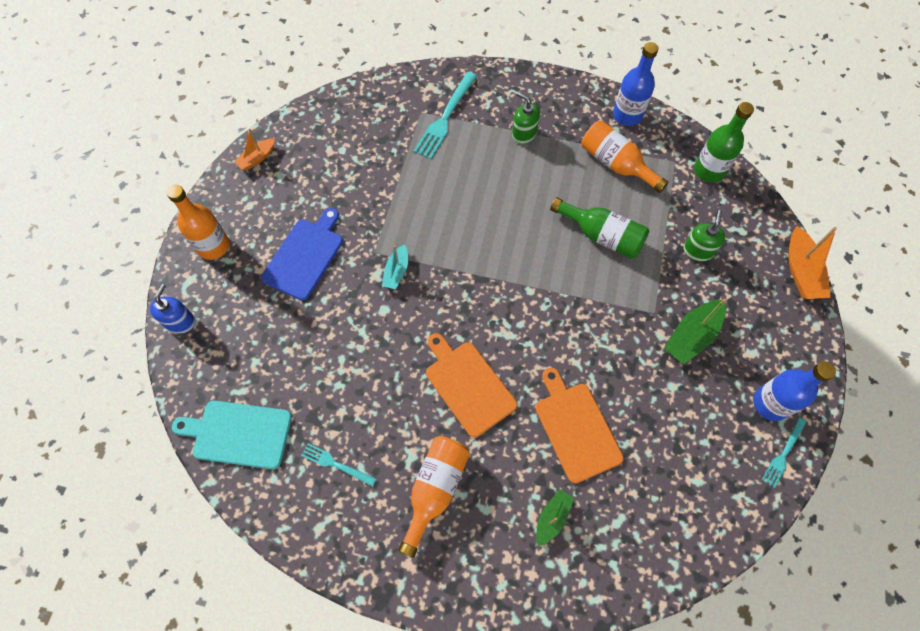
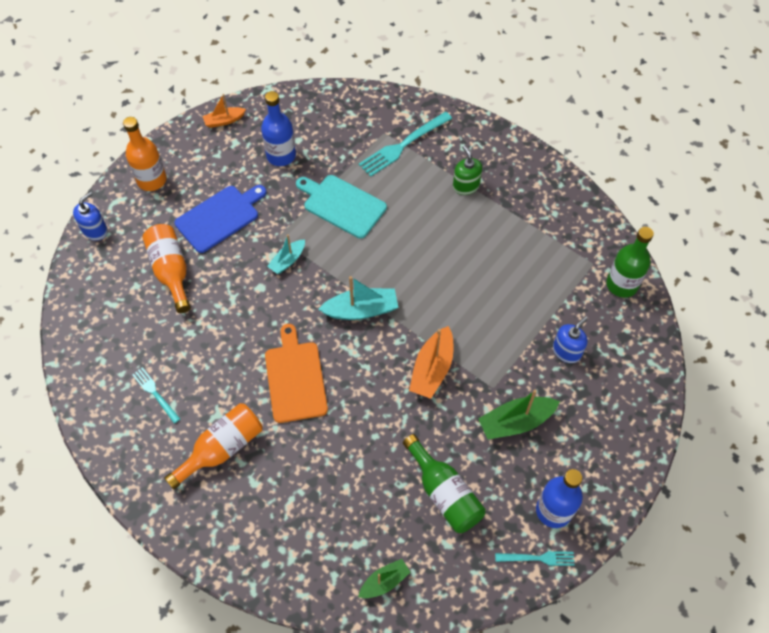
camera: 25 degrees right, 5 degrees down
(238, 433) = (94, 336): turquoise cutting board -> turquoise cutting board (342, 205)
(493, 291) = (361, 310): none -> turquoise boat
(552, 518) = (304, 515): green boat -> green boat (384, 582)
(576, 428) = (366, 453): orange cutting board -> none
(602, 236) = (484, 302): green bottle -> green bottle (444, 493)
(616, 164) = (535, 245): orange bottle -> orange bottle (171, 271)
(627, 115) = (573, 205): blue bottle -> blue bottle (281, 155)
(697, 251) = (566, 351): green soap dispenser -> blue soap dispenser
(783, 454) = (538, 558): turquoise fork -> turquoise fork turned 150 degrees counterclockwise
(801, 271) = (656, 410): orange boat -> orange boat (432, 369)

